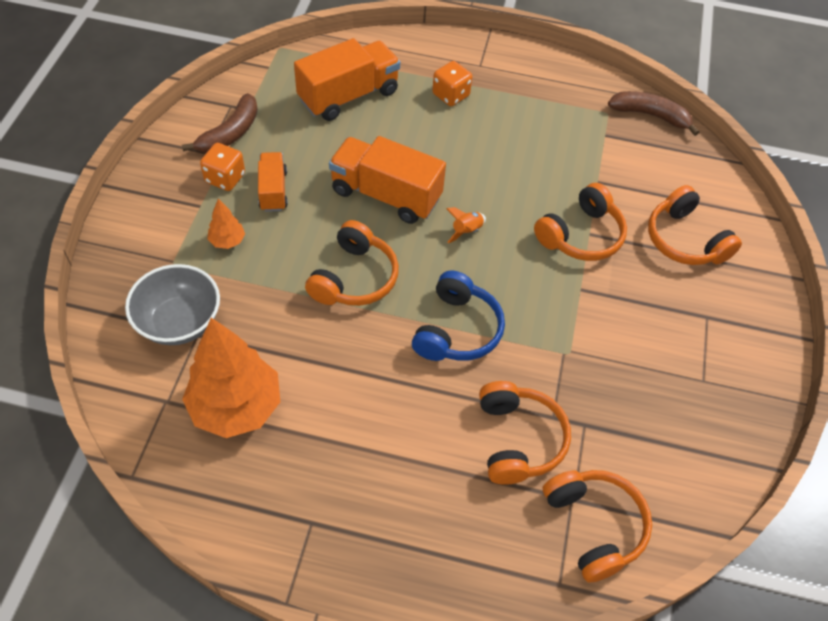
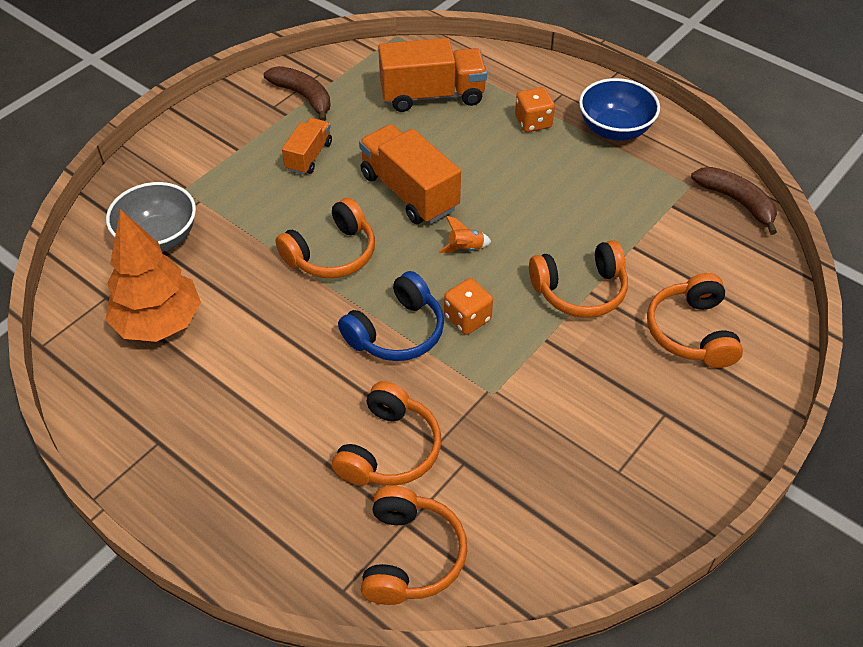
camera: 30 degrees right, 5 degrees down
(225, 178) = (274, 133): orange dice -> orange dice (467, 318)
(227, 241) = (241, 186): orange tree -> none
(230, 133) = (303, 97): brown banana -> brown banana turned 105 degrees counterclockwise
(520, 81) = (614, 129): none -> blue bowl

